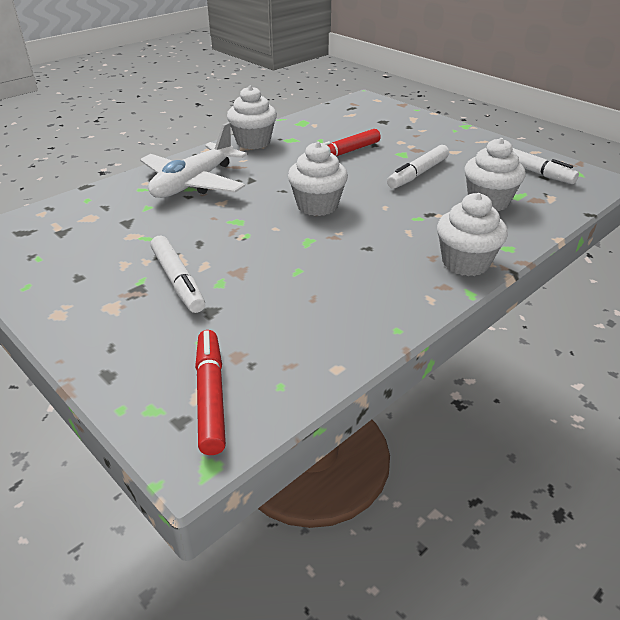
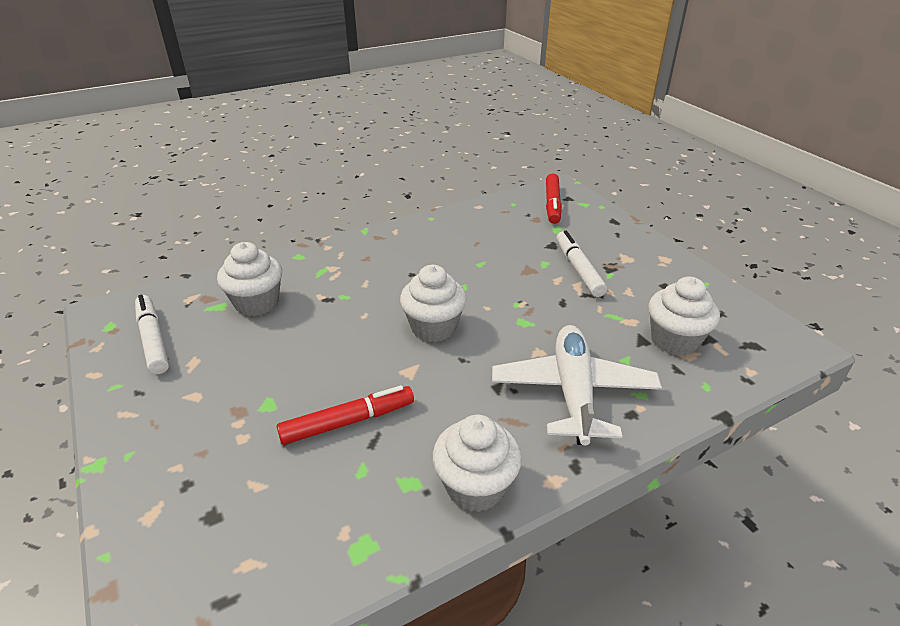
camera: 165 degrees left, 0 degrees up
(194, 183) = (573, 392): white plane -> white plane turned 45 degrees counterclockwise
(418, 174) = (285, 358): white marker -> none
(465, 263) = (345, 249): white cupcake -> white cupcake (674, 340)

